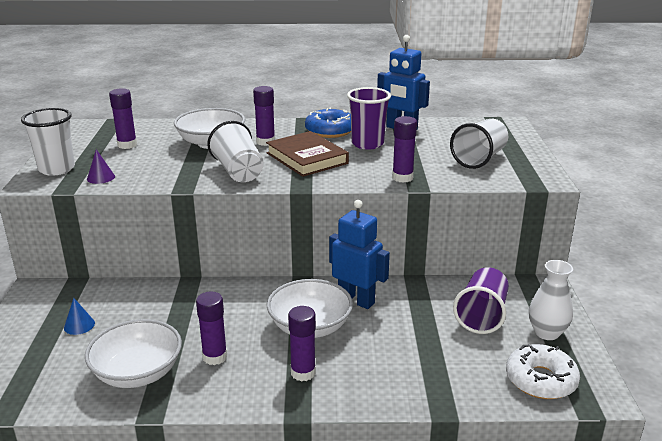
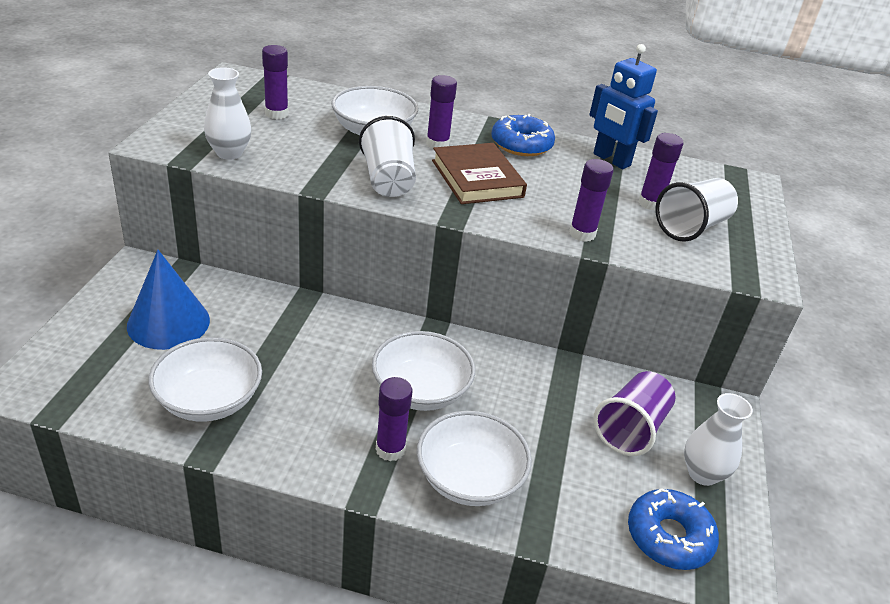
camera: 10 degrees right, 10 degrees up
(57, 169) = (186, 130): white cup -> none
(79, 325) = (168, 322): blue cone -> blue cone, size x2.33
(101, 177) = (229, 153): purple cone -> white vase
(215, 357) = (299, 402): purple glue stick -> purple glue stick (650, 203)
(356, 300) = (487, 369): blue robot -> none
(367, 144) = (559, 174): purple cup -> none
(374, 378) = (469, 479): none -> white bowl
(540, 380) = (669, 537): white donut -> blue donut

